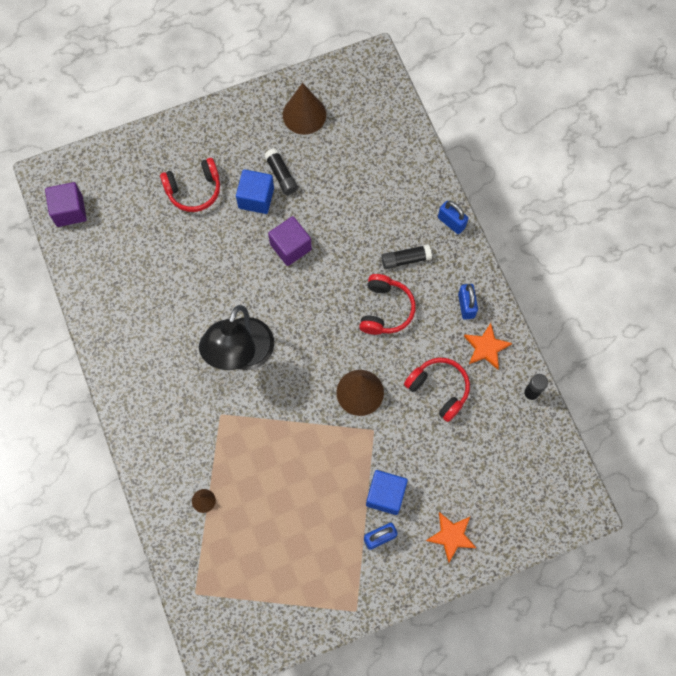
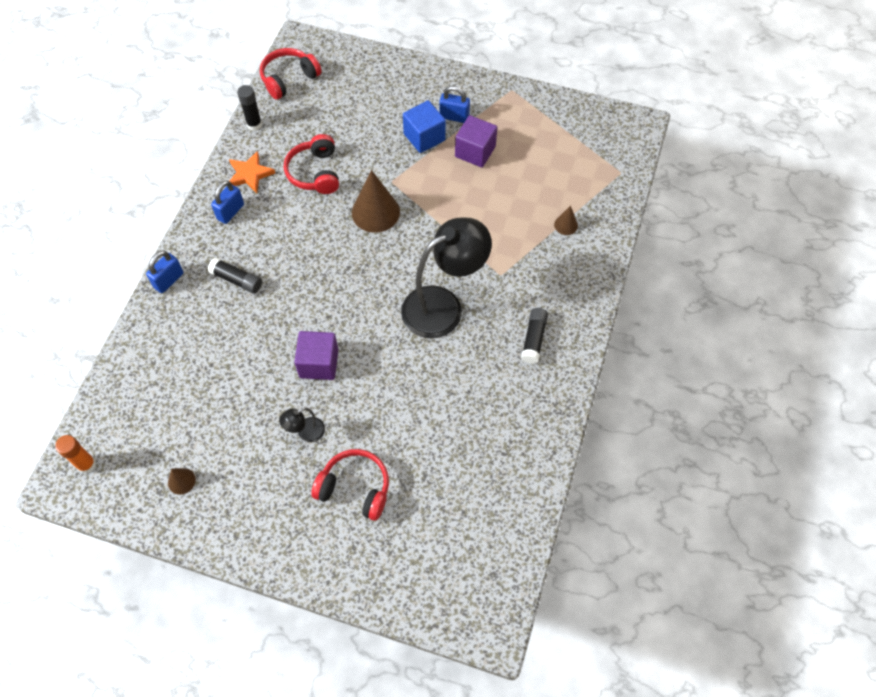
camera: 140 degrees left, 10 degrees down
(69, 211) = (494, 566): purple cube -> purple cube (475, 152)
(256, 198) = (306, 432): blue cube -> black lamp
(281, 175) = (262, 436): black glue stick -> black glue stick (534, 339)
(304, 114) = (181, 481): brown cone -> brown cone, size x0.49
(370, 80) = (87, 464): none -> orange glue stick
(385, 309) = (294, 255): red headphones -> red headphones (289, 79)
(451, 222) = (169, 280): blue padlock -> blue padlock turned 45 degrees clockwise
(451, 536) = (403, 85): orange star -> none

